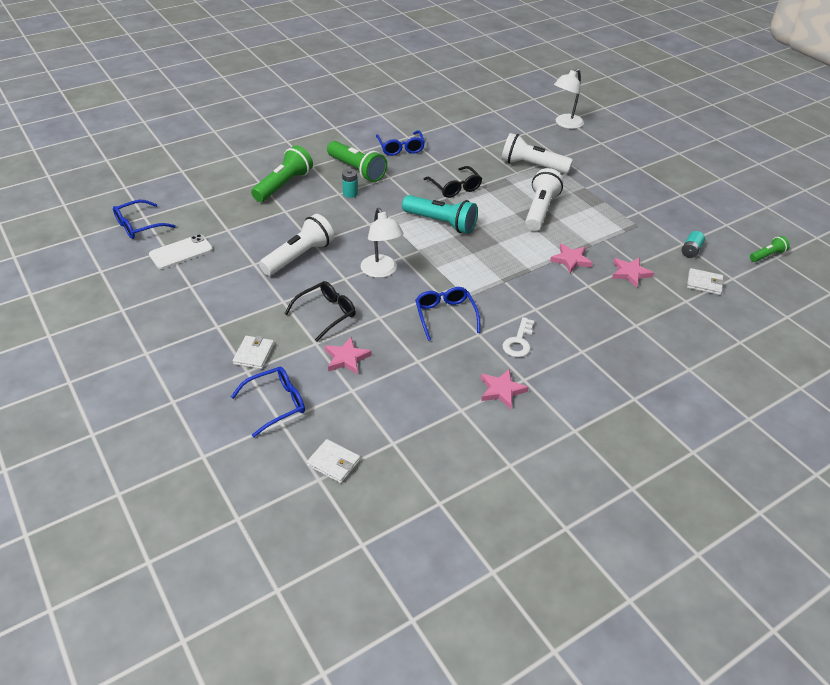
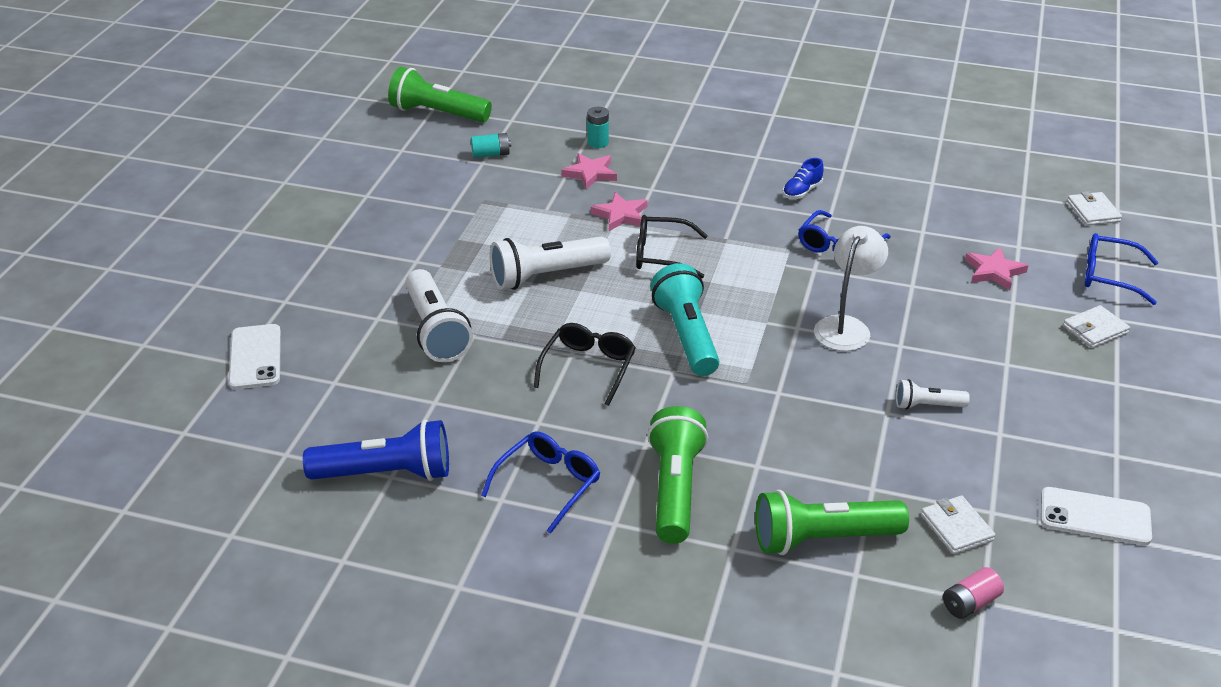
camera: 130 degrees left, 5 degrees down
(138, 226) = (1137, 614): blue glasses -> none
(208, 195) = (970, 603): none -> pink battery
(299, 256) = (927, 405): white flashlight -> white flashlight, size x0.53
(326, 314) = (968, 322): black glasses -> black glasses (661, 255)
(350, 193) = (741, 454): turquoise battery -> turquoise battery (598, 142)
(455, 123) = (386, 473): none -> blue flashlight
(501, 390) = (876, 174): pink star -> none
(518, 342) = (802, 191): white key -> blue shoe
(565, 124) = (255, 357): white lamp -> white phone
(704, 283) = (545, 131): white wallet -> white wallet (956, 528)
(767, 255) = (437, 113): green flashlight -> green flashlight, size x1.90

